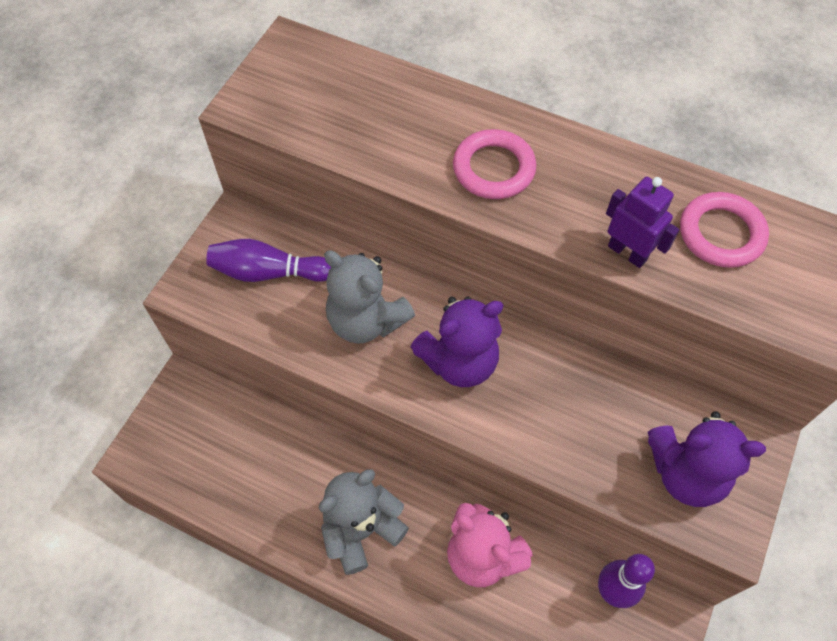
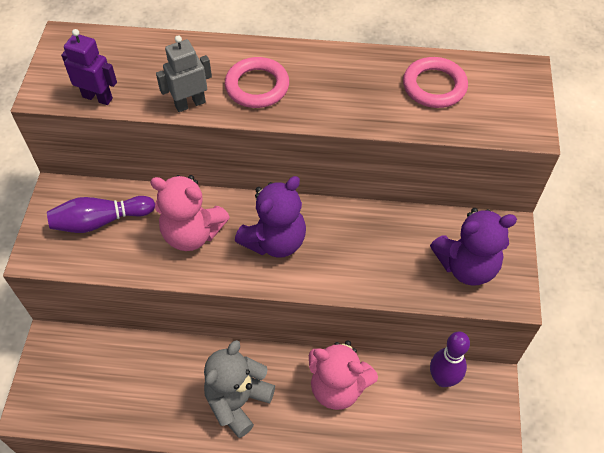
camera: 20 degrees left, 5 degrees down
(366, 320) = (192, 233): grey teddy bear -> pink teddy bear
(404, 168) = (190, 104): none -> grey robot
(627, 252) = (375, 116): purple robot -> purple robot (97, 97)

